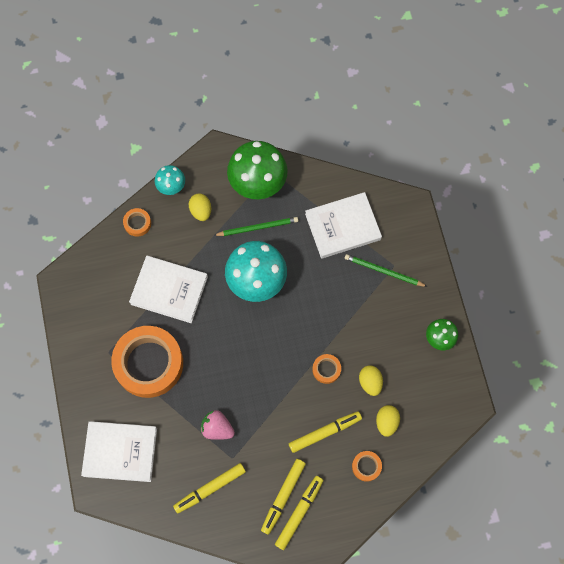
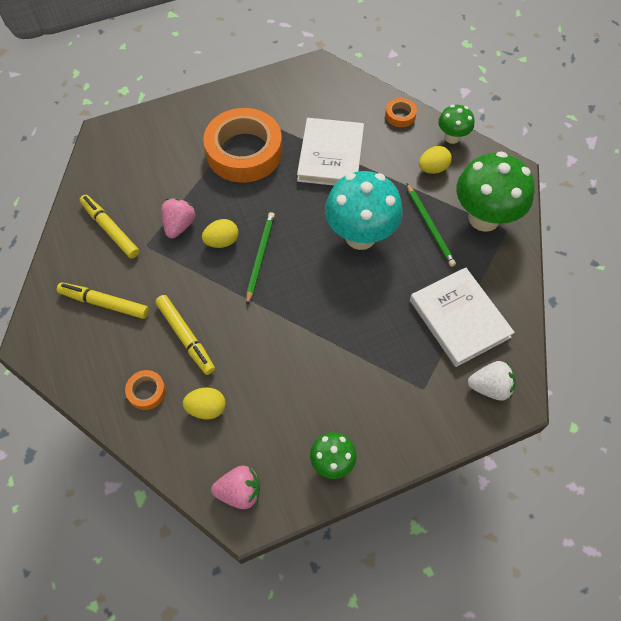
camera: 80 degrees right, 10 degrees down
(120, 452) = (145, 144): white book -> none
(172, 187) = (452, 137): turquoise mushroom -> green mushroom
(299, 513) = (85, 323): yellow marker -> none
(326, 369) = (266, 327): orange tape -> none
(370, 382) = (257, 381): yellow egg -> yellow egg (222, 241)
(383, 271) = (412, 376): green pencil -> green pencil (260, 257)
(399, 220) = (490, 387): none -> white strawberry
(451, 405) = (239, 491): none -> pink strawberry

